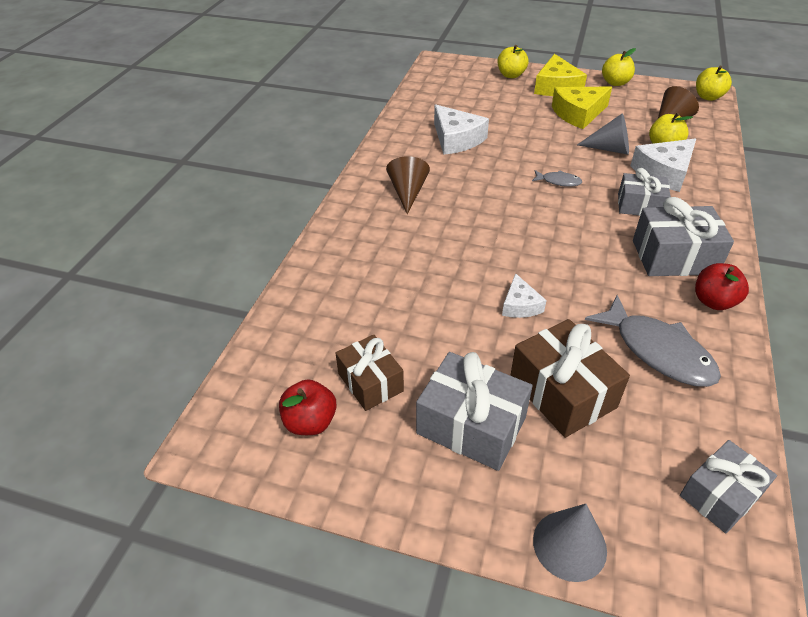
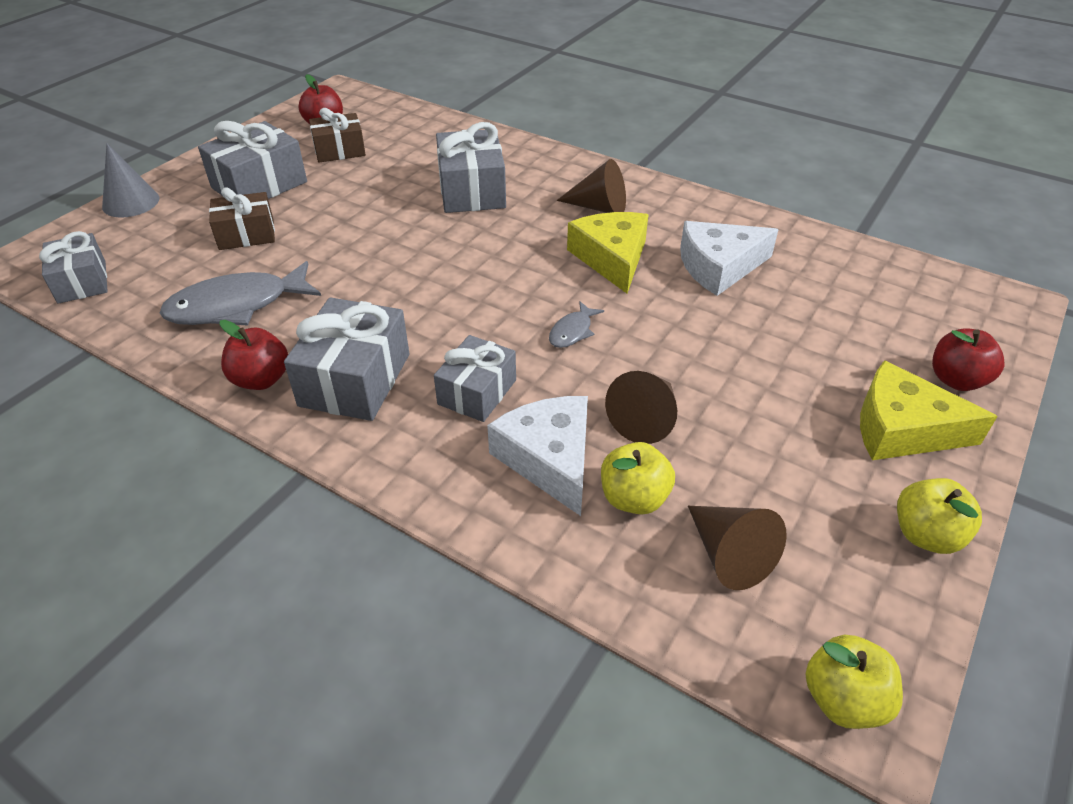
camera: 105 degrees right, 0 degrees up
(412, 262) = (472, 191): none -> grey gift
(511, 75) = (956, 380): yellow apple -> red apple
(520, 305) = (365, 239): white cheese -> none
(562, 392) = (246, 234): brown gift -> brown gift, size x0.66
(578, 114) = (781, 423): yellow cheese -> yellow cheese (612, 258)
(609, 149) = (645, 419): grey cone -> brown cone

